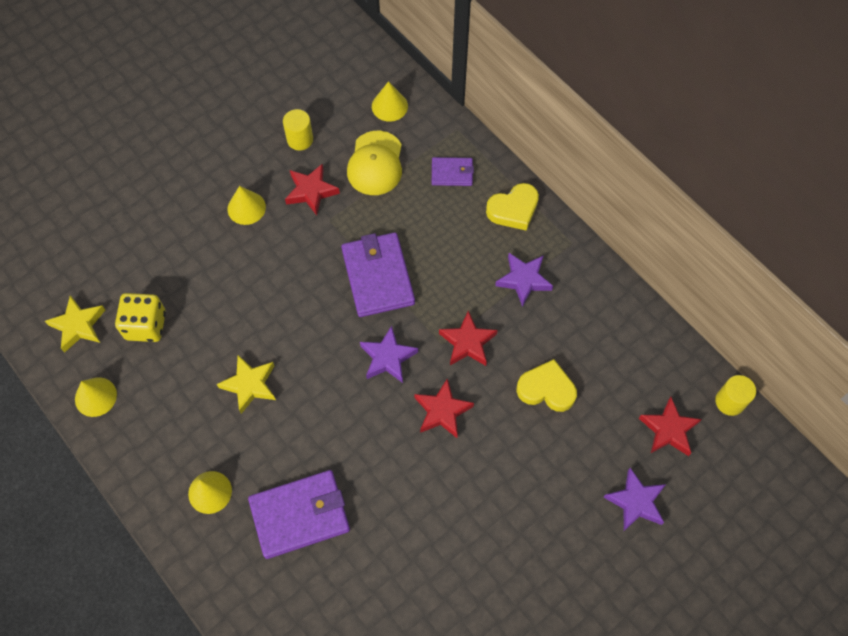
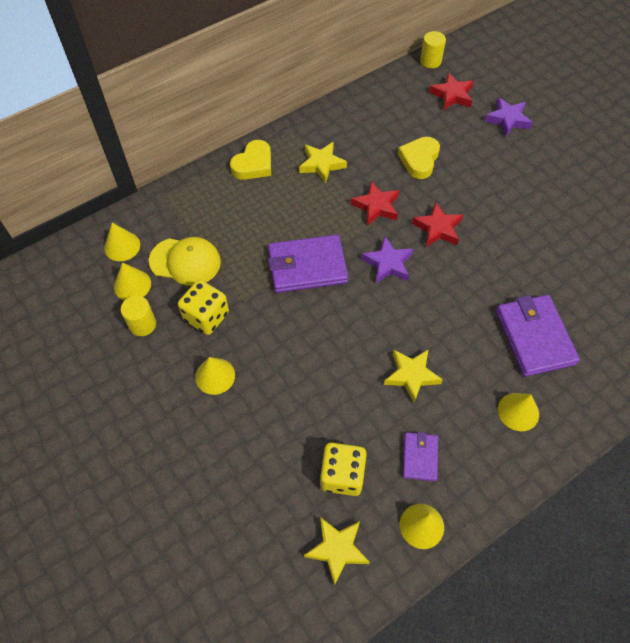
camera: 85 degrees left, 5 degrees down
(311, 191) = (206, 316): red star -> yellow dice
(344, 123) = (132, 285): none -> yellow cone
(452, 173) = (208, 204): purple wallet -> purple wallet (420, 457)
(513, 210) = (253, 164): yellow heart -> yellow heart turned 60 degrees clockwise
(523, 280) = (321, 164): purple star -> yellow star

